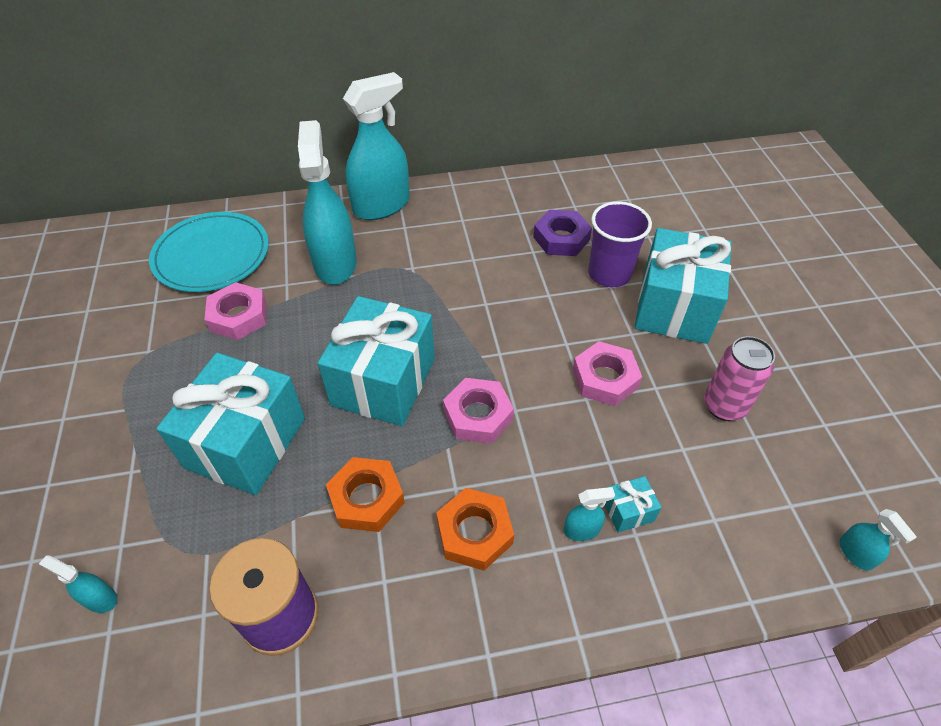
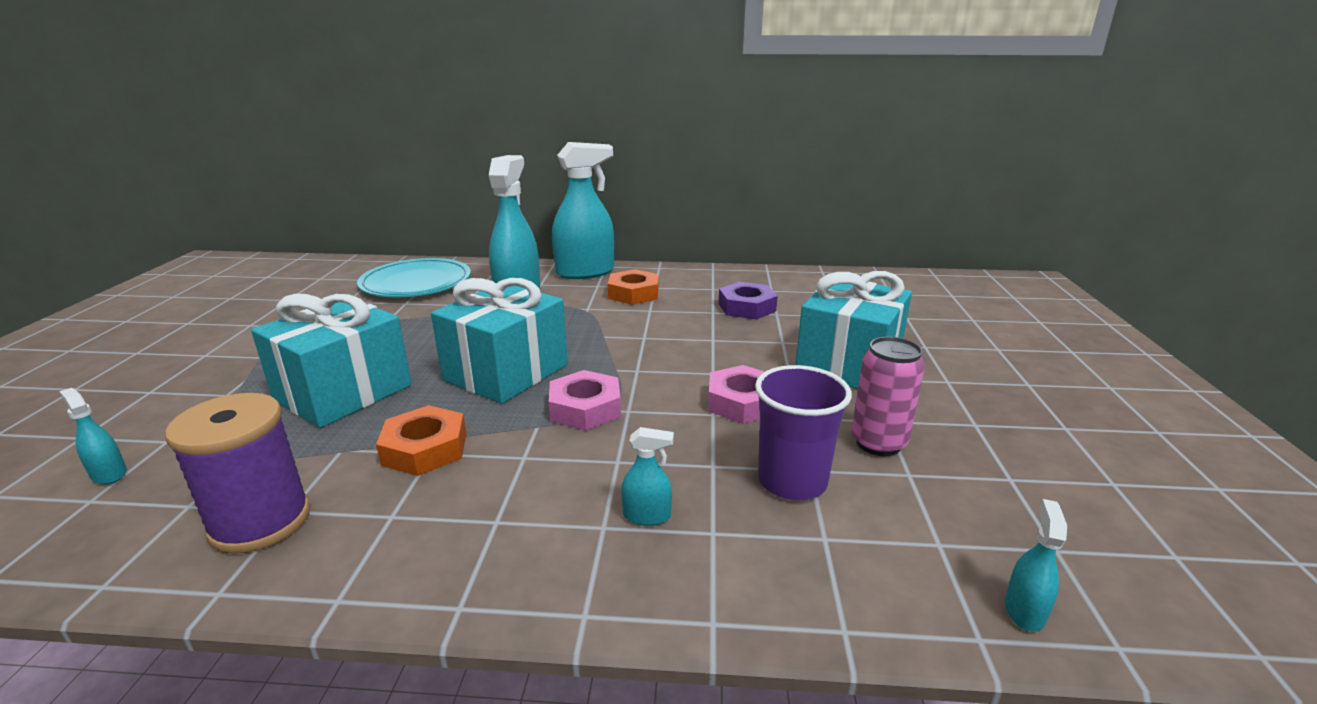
camera: 15 degrees right, 25 degrees down
(238, 316) = (408, 317): pink nut -> none
(474, 533) = (520, 495): orange nut -> orange nut (633, 293)
(609, 274) = (785, 334): purple cup -> purple cup (792, 481)
(628, 511) = (714, 510): turquoise gift -> none
(855, 553) = (1024, 611): turquoise spray bottle -> turquoise spray bottle turned 150 degrees counterclockwise

